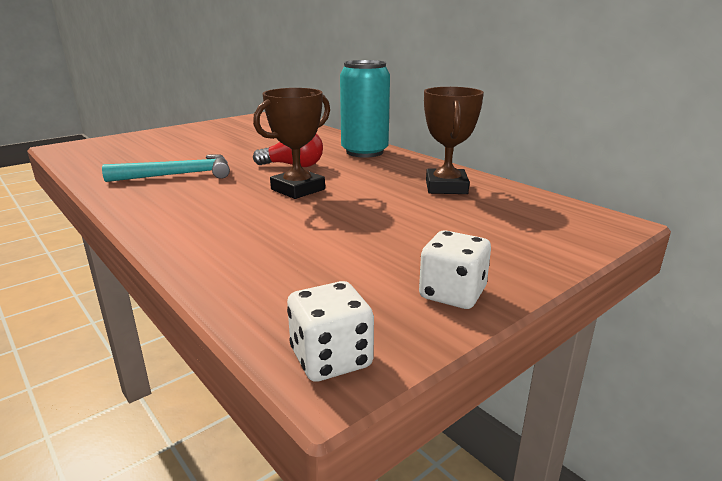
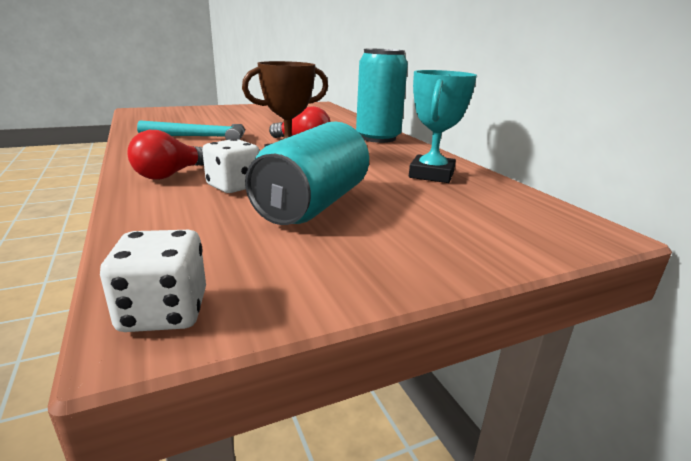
camera: 15 degrees right, 0 degrees up
(193, 225) = (171, 174): none -> red light bulb
(366, 235) = (313, 204): none -> turquoise can
(446, 187) = (431, 175): brown trophy -> turquoise trophy
(452, 294) = (350, 272): white dice -> white dice (234, 186)

